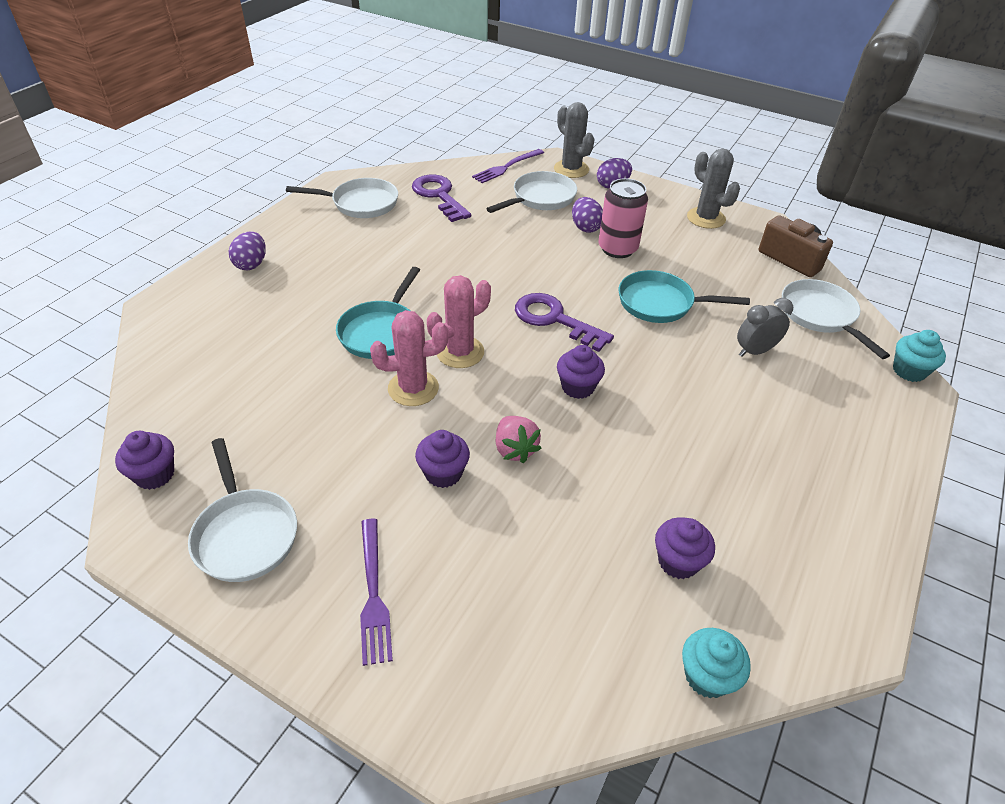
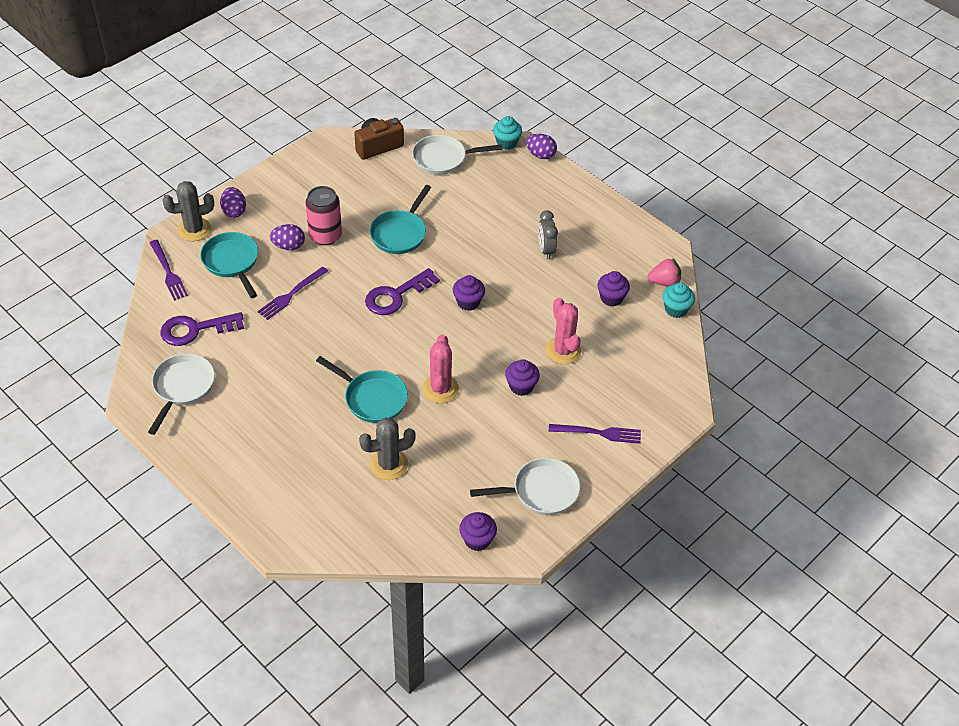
camera: 75 degrees left, 5 degrees up
(251, 264) = (248, 475): purple egg -> purple egg (540, 155)
(460, 352) = (412, 356): pink cactus -> pink cactus (563, 351)
(514, 243) = (290, 295): none -> purple fork
(515, 449) = (512, 347): pink strawberry -> pink strawberry (664, 282)
(540, 198) = (232, 262): white pan -> turquoise pan
(706, 218) = (307, 172): grey cactus -> grey cactus (388, 464)
(755, 351) = (465, 204): grey clock -> grey clock (546, 250)

